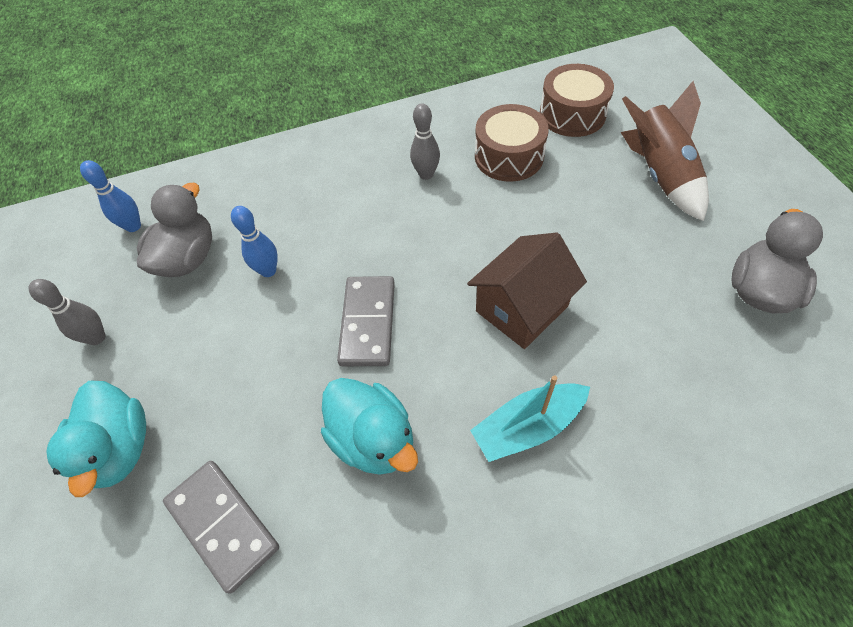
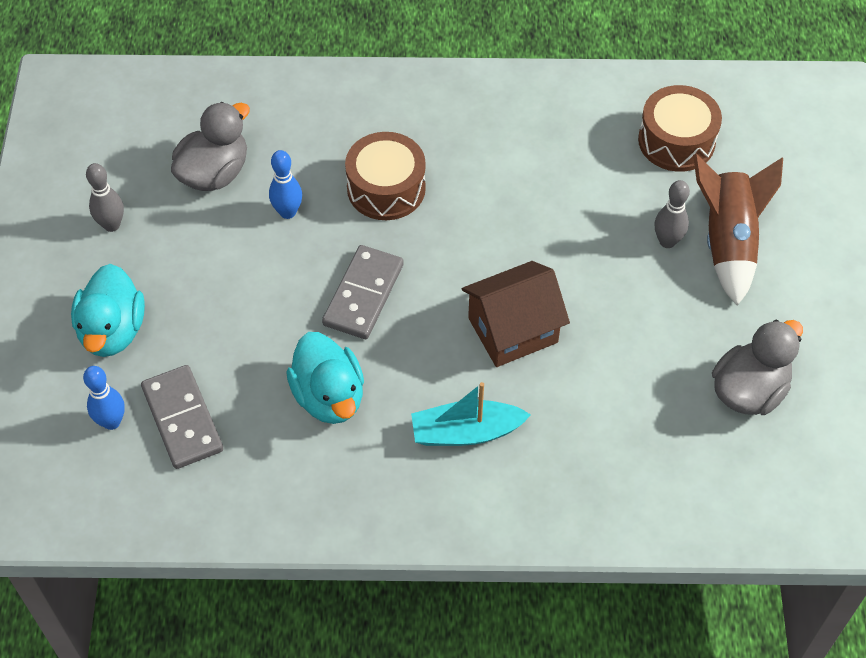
camera: 15 degrees right, 0 degrees up
(133, 226) = (169, 120): blue bowling pin -> blue bowling pin (111, 422)
(426, 174) = (484, 160): grey bowling pin -> grey bowling pin (667, 241)
(509, 156) = (581, 168): brown drum -> brown drum (386, 188)

